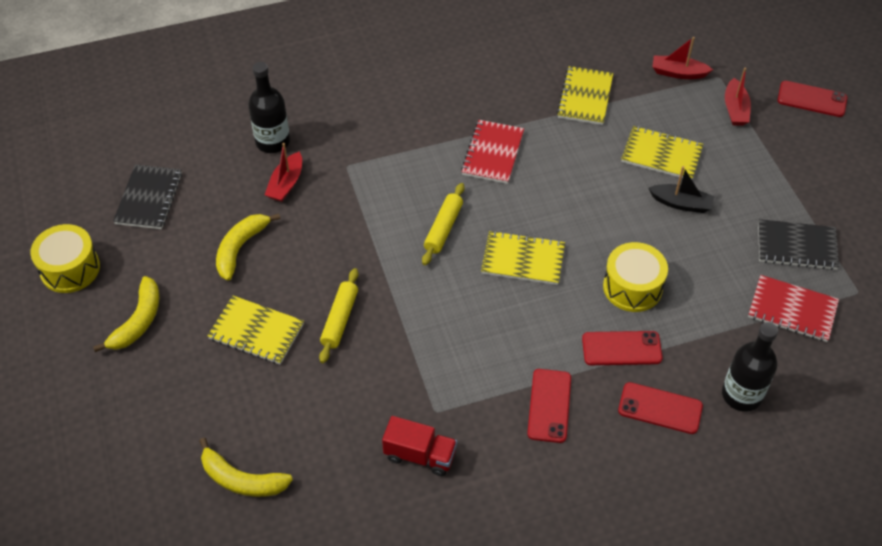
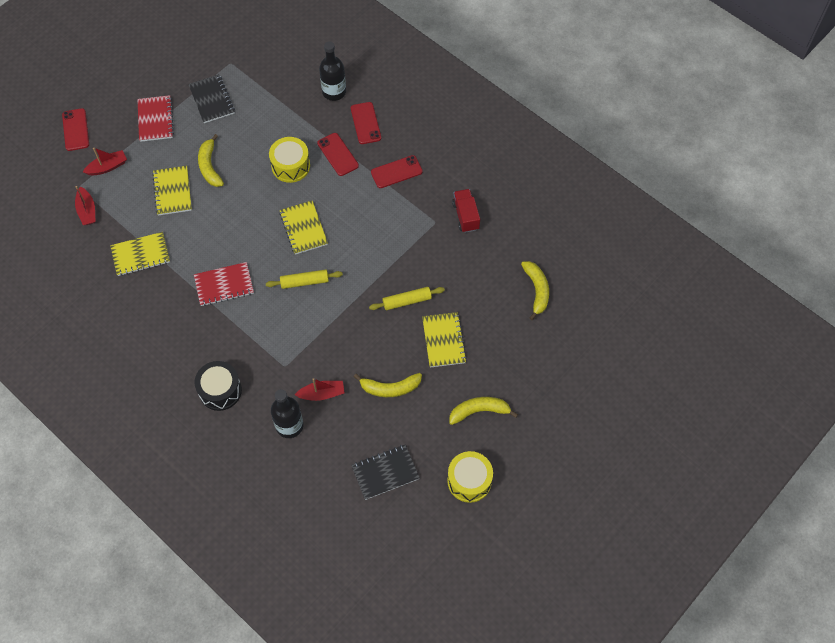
camera: 120 degrees left, 10 degrees up
(361, 102) = (220, 390): none -> black drum
(681, 203) = (209, 166): black boat -> yellow banana
(792, 310) = (261, 88): red notebook -> red notebook (155, 119)

